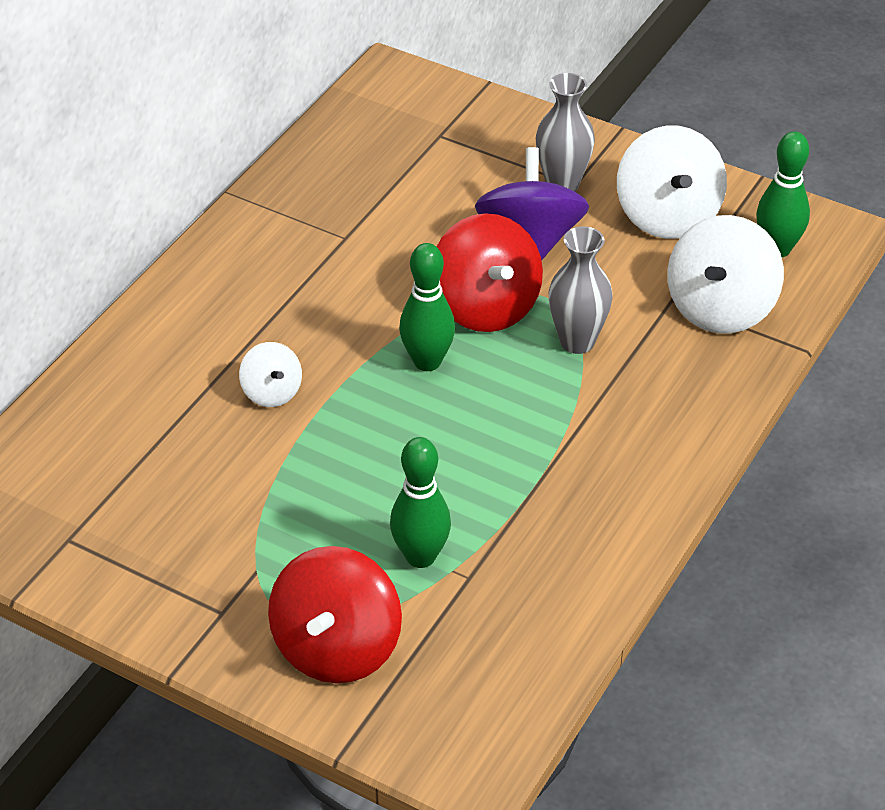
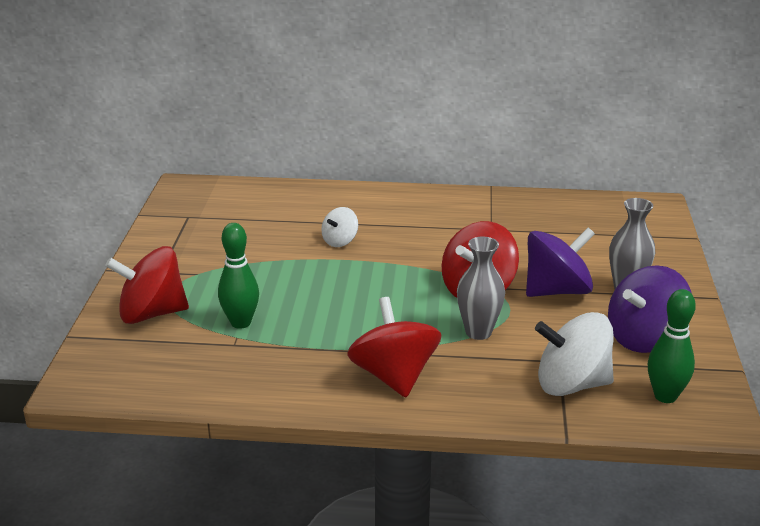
camera: 65 degrees right, 15 degrees down
(427, 362) = (409, 283): green bowling pin -> none
(626, 446) = (394, 376): none -> red spinning top
(668, 216) = (645, 338): white spinning top -> purple spinning top

